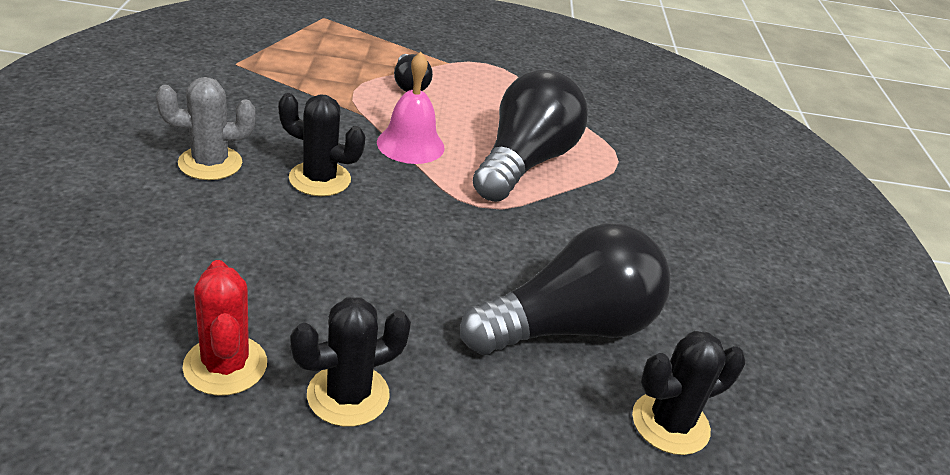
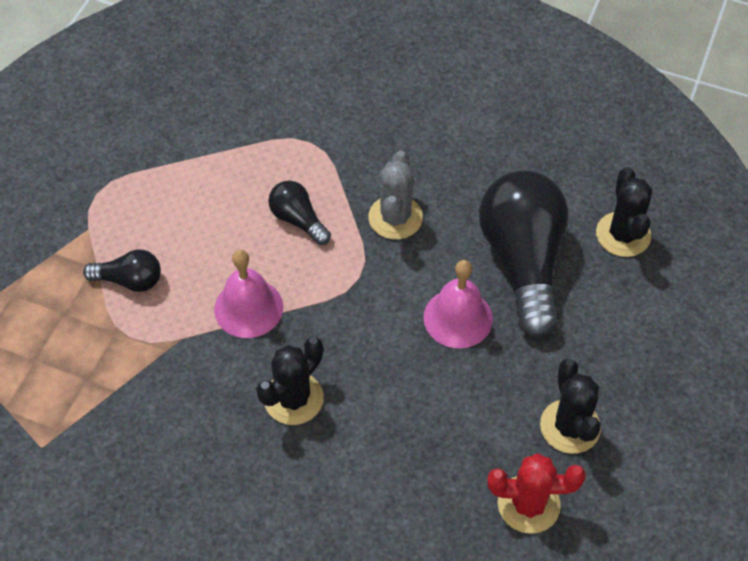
camera: 65 degrees left, 20 degrees up
(210, 163) = (248, 491): grey cactus -> grey cactus (395, 217)
(464, 280) = (458, 318): none -> pink bell
(524, 163) = (298, 220): black light bulb -> black light bulb, size x0.47

